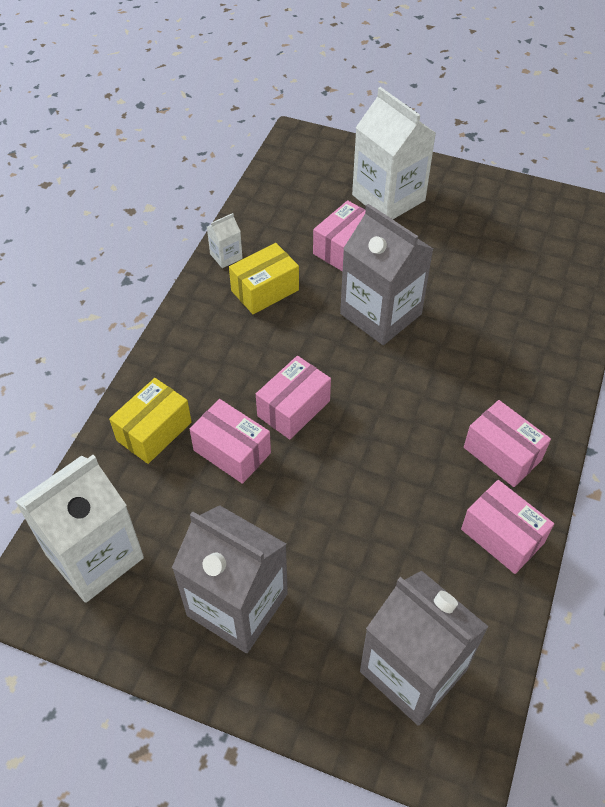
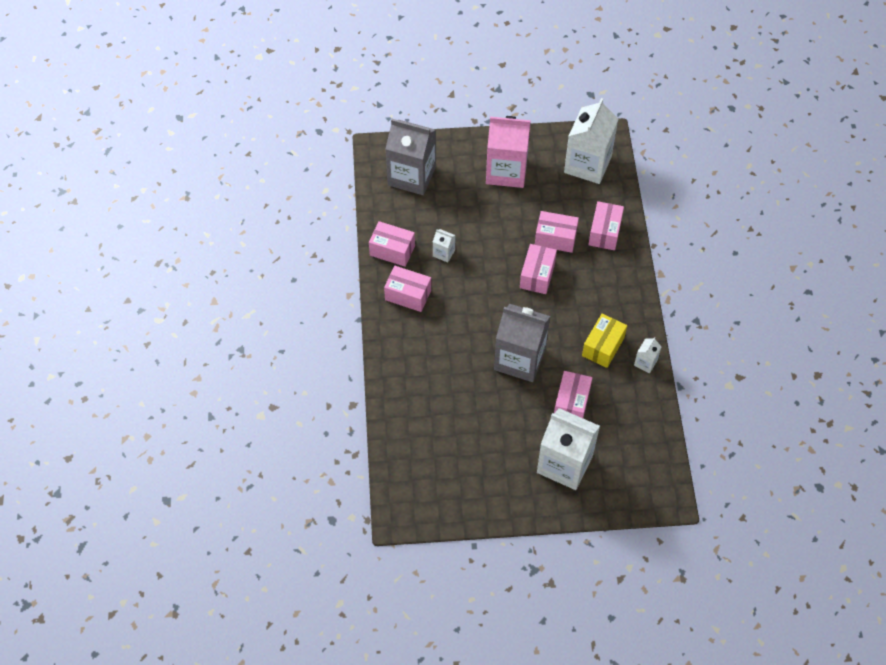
camera: 155 degrees right, 5 degrees up
(154, 431) = (604, 232): yellow box -> pink box
(237, 604) = (506, 171): grey carton -> pink carton
(418, 497) = (444, 253): none -> white carton

